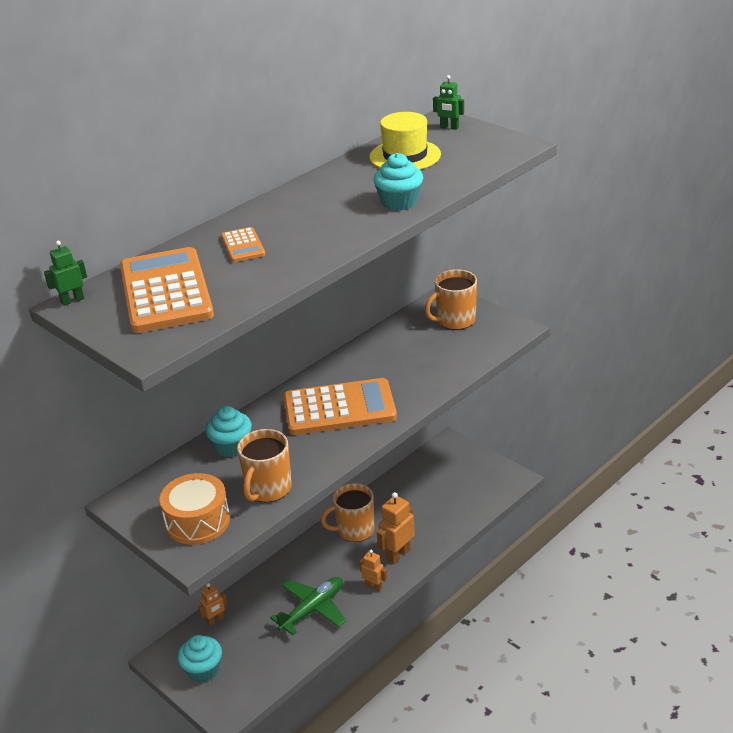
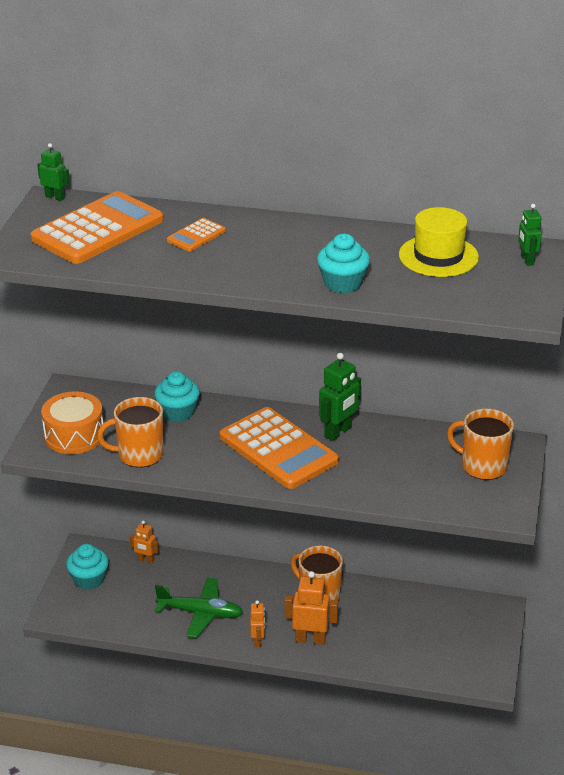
camera: 55 degrees right, 0 degrees up
(348, 371) = (338, 432): none -> green robot

